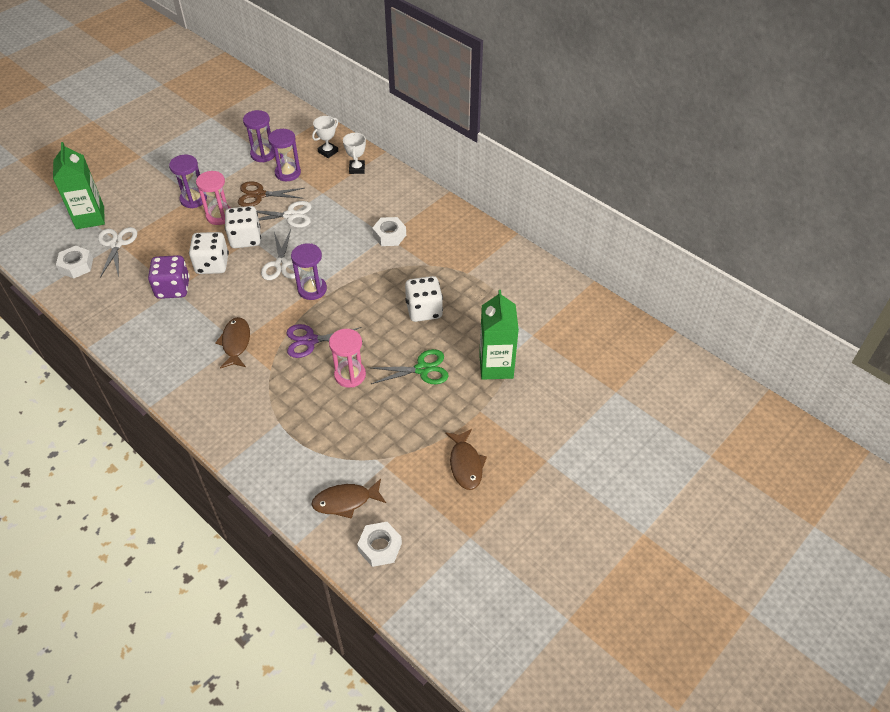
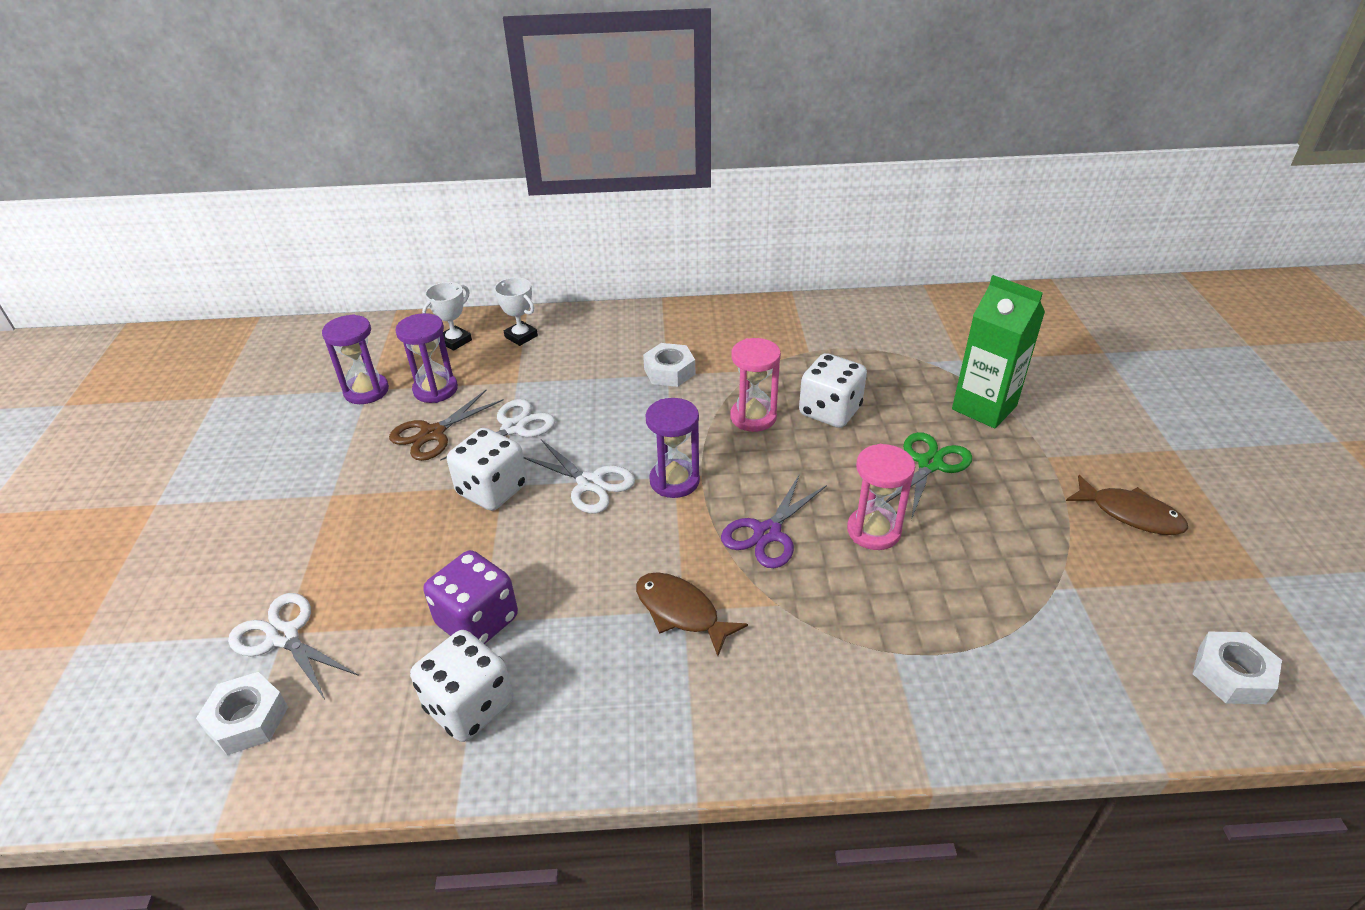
camera: 45 degrees left, 10 degrees down
(90, 217) = (173, 637): green carton -> none
(193, 199) = (335, 498): purple hourglass -> none
(212, 264) = (492, 550): white dice -> white dice (469, 706)
(219, 216) = (410, 490): pink hourglass -> pink hourglass (753, 417)
(328, 151) = (455, 341): white trophy -> white trophy turned 45 degrees clockwise
(345, 501) = (1114, 664): brown fish -> none

